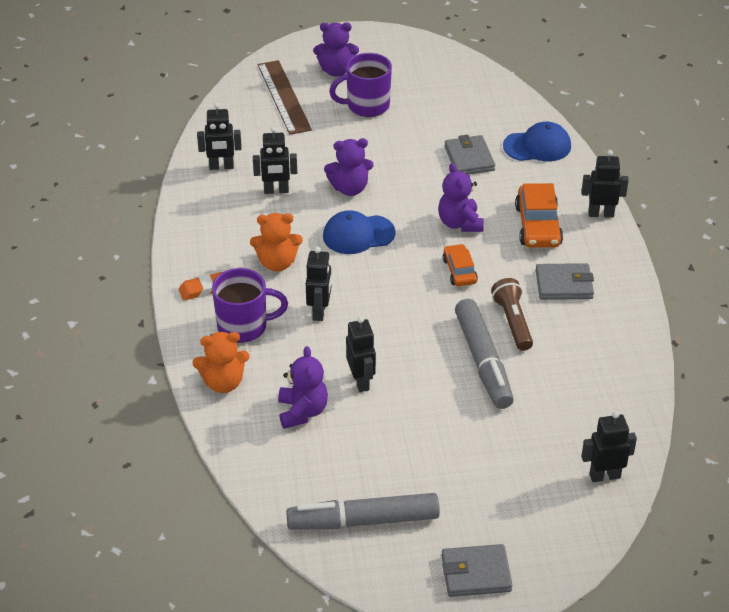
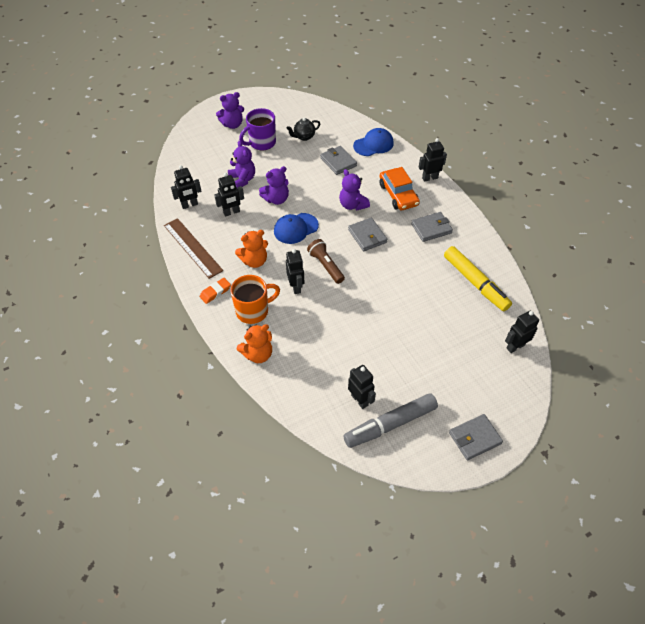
camera: 20 degrees left, 10 degrees up
(244, 326) = (253, 311): purple mug -> orange mug
(284, 97) = (208, 149): brown ruler -> brown ruler (192, 248)
(302, 411) = (317, 359): purple teddy bear -> purple teddy bear (242, 180)
(361, 381) = (343, 327): black robot -> black robot (360, 400)
(435, 111) = (304, 137): none -> black teapot
(459, 271) = (367, 236): orange car -> grey wallet
(483, 361) = (409, 292): grey marker -> none
(513, 322) = (414, 261): brown flashlight -> brown flashlight (326, 266)
(591, 376) = (475, 283): none -> yellow marker

